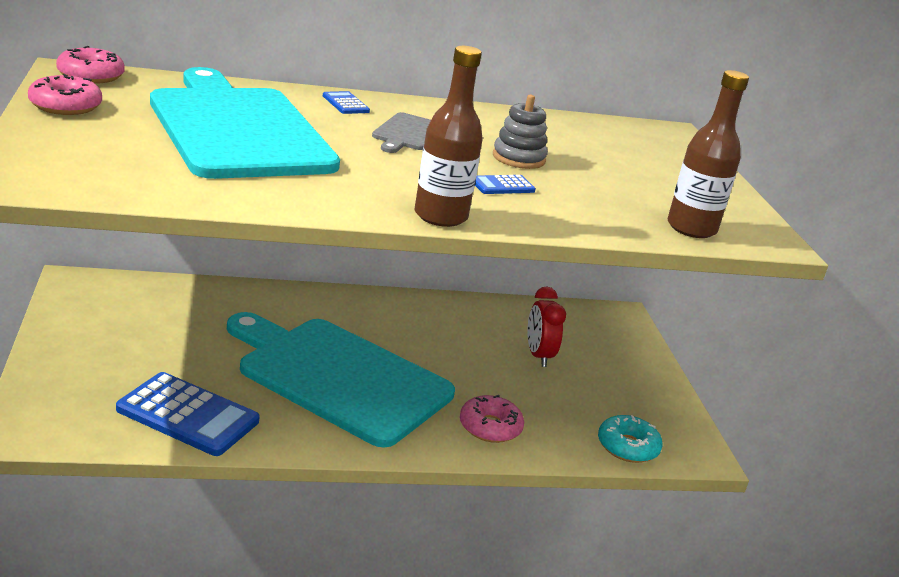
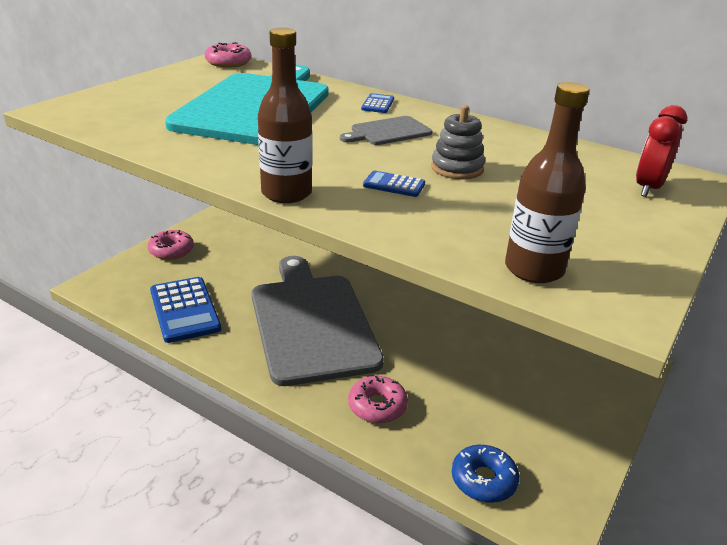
camera: 45 degrees right, 5 degrees up
(65, 106) = (175, 76): pink donut -> pink donut (171, 251)
(338, 377) = (311, 322): turquoise cutting board -> grey cutting board
(538, 356) = (497, 367): red clock -> red clock (648, 188)
(627, 447) = (483, 480): turquoise donut -> blue donut

